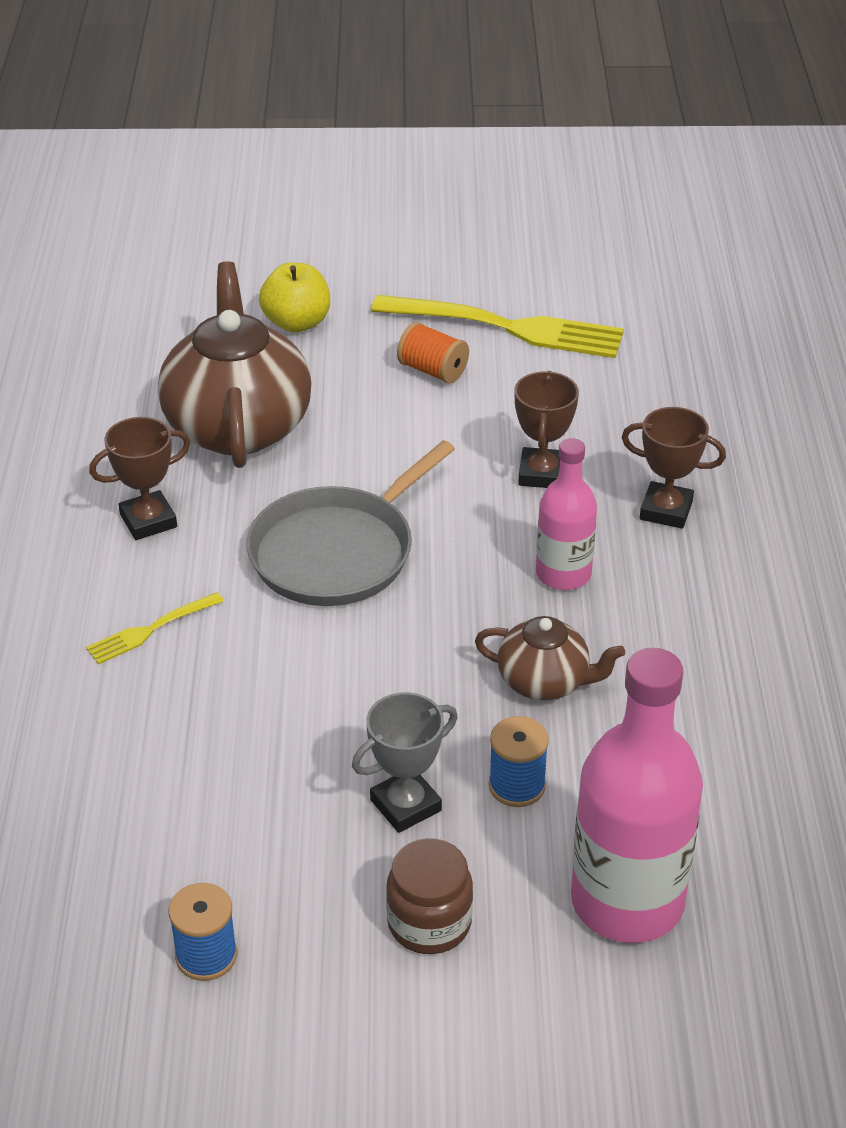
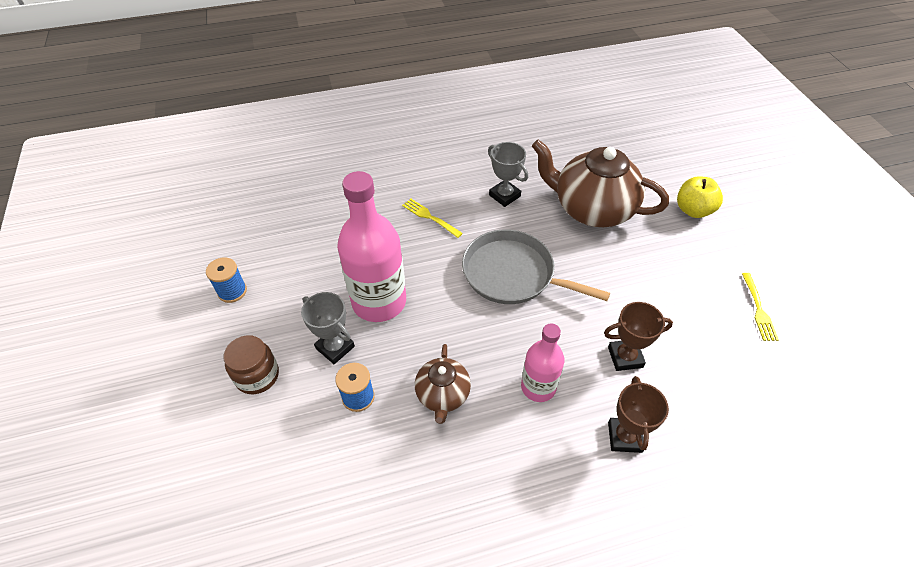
camera: 75 degrees right, 10 degrees up
(148, 521) = (504, 196): brown trophy -> grey trophy
(238, 426) = (592, 209): brown teapot -> brown teapot turned 135 degrees counterclockwise
(433, 370) = (690, 281): orange spool -> none
(507, 327) = (758, 309): yellow fork -> yellow fork, size x0.48
(627, 902) = (279, 472): pink bottle -> pink bottle (379, 301)

